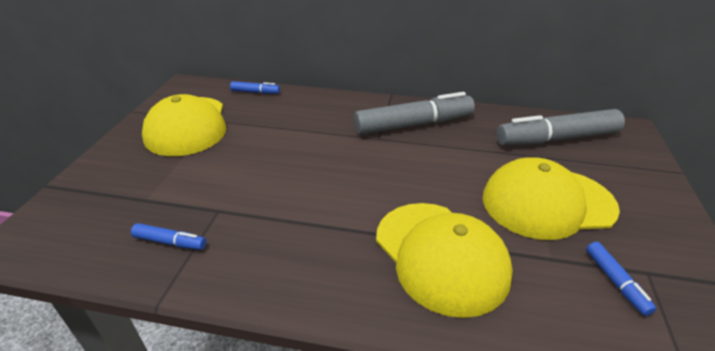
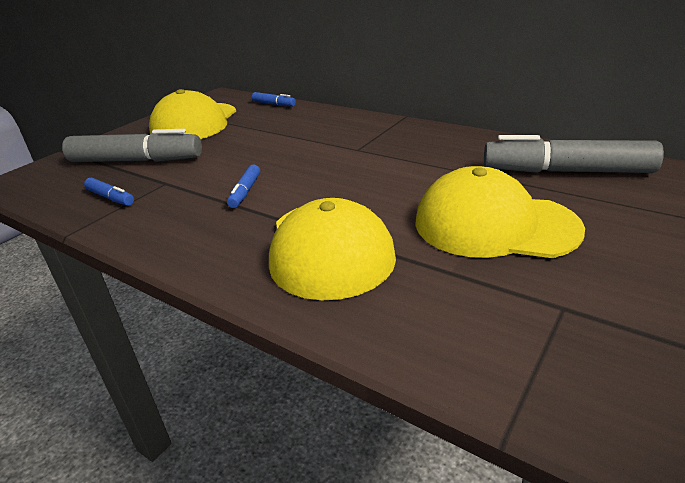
camera: 25 degrees right, 5 degrees down
(413, 125) = (405, 142): grey marker -> grey marker (136, 161)
(615, 282) = (509, 306): blue marker -> blue marker (245, 192)

